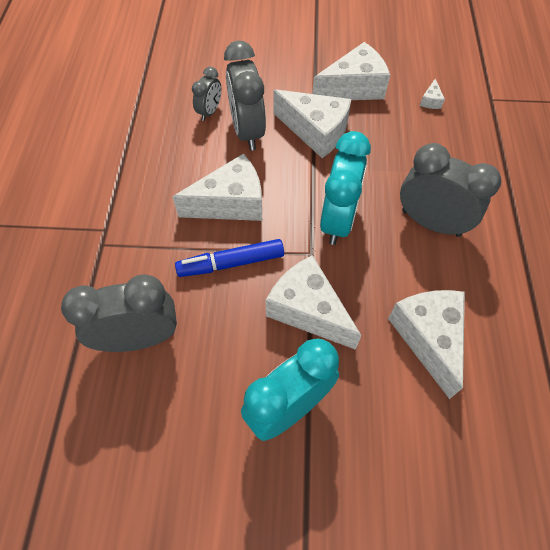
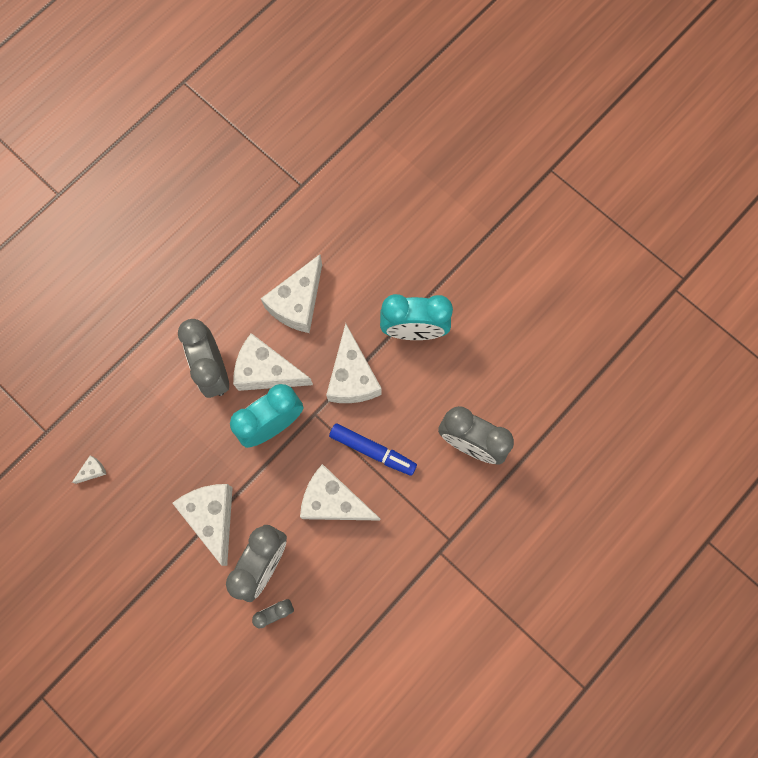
camera: 140 degrees left, 15 degrees up
(353, 88) = (137, 538): white cheese -> white cheese (267, 371)

